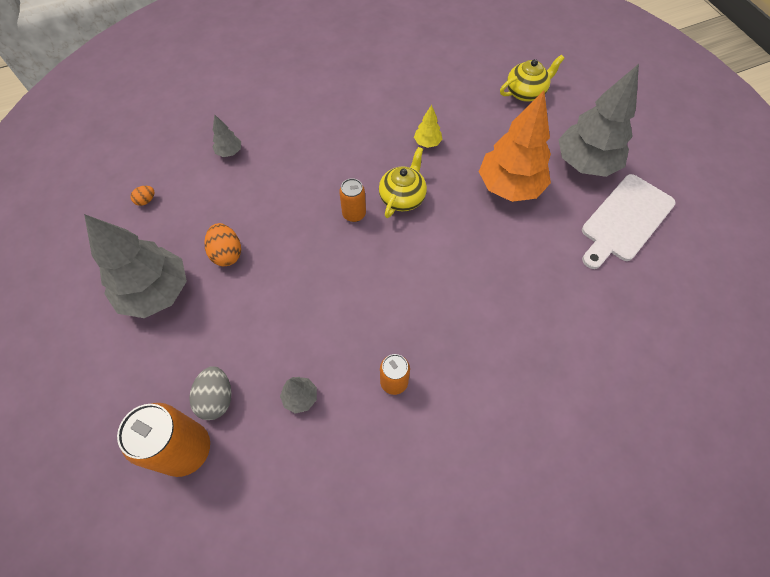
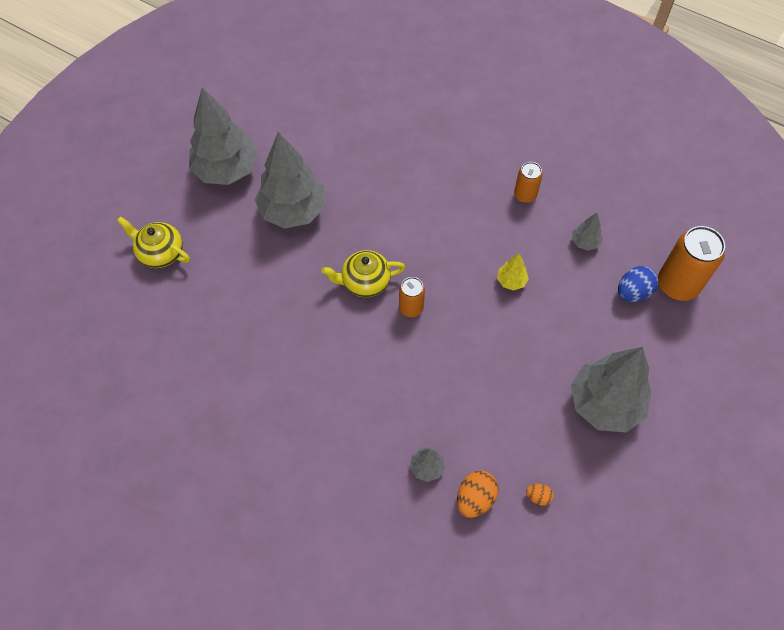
camera: 125 degrees left, 0 degrees up
(216, 398) = (633, 292): grey egg -> blue egg
(227, 253) = (527, 378): orange egg -> orange egg (475, 498)
(427, 143) = (286, 299): yellow tree -> yellow tree (511, 281)
(510, 187) = (293, 210): orange tree -> grey tree
(625, 220) = (271, 122): white cutting board -> none

